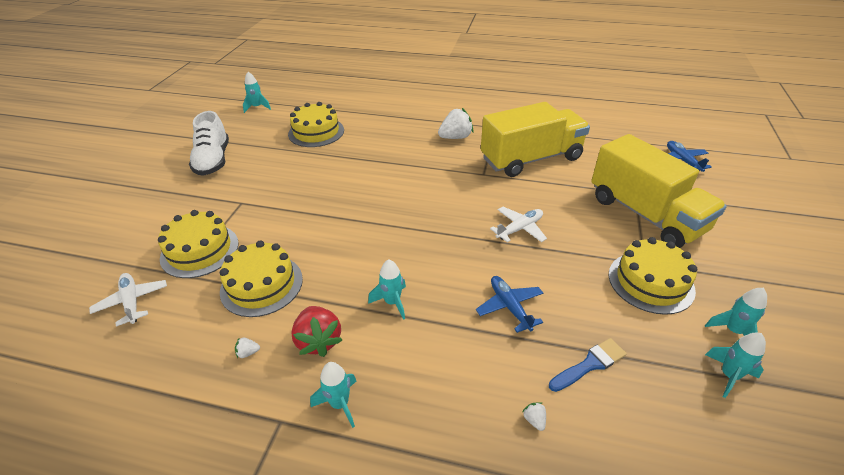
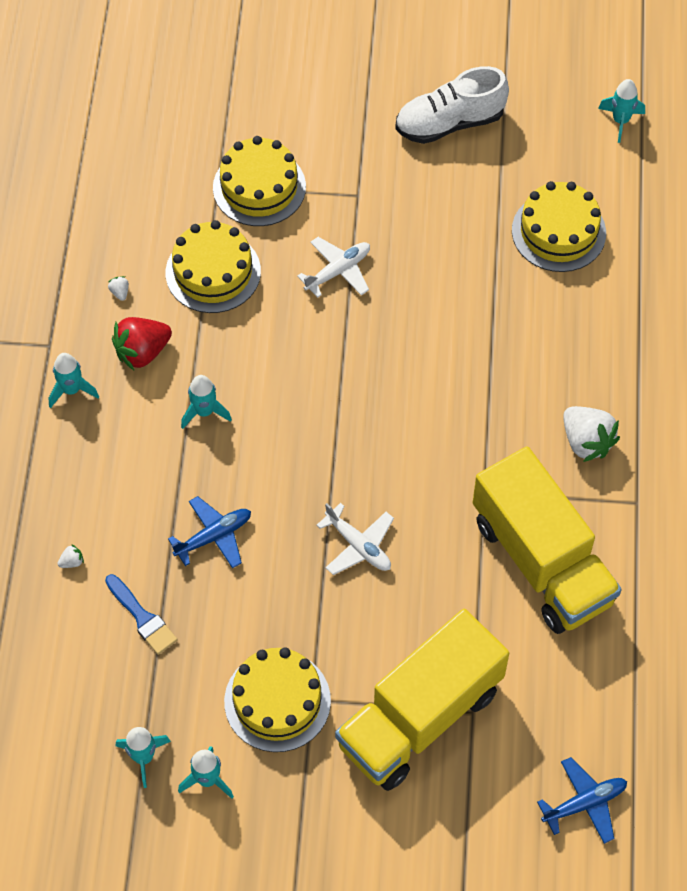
camera: 80 degrees right, 20 degrees up
(132, 302) = (171, 158): white plane -> white plane (338, 271)

